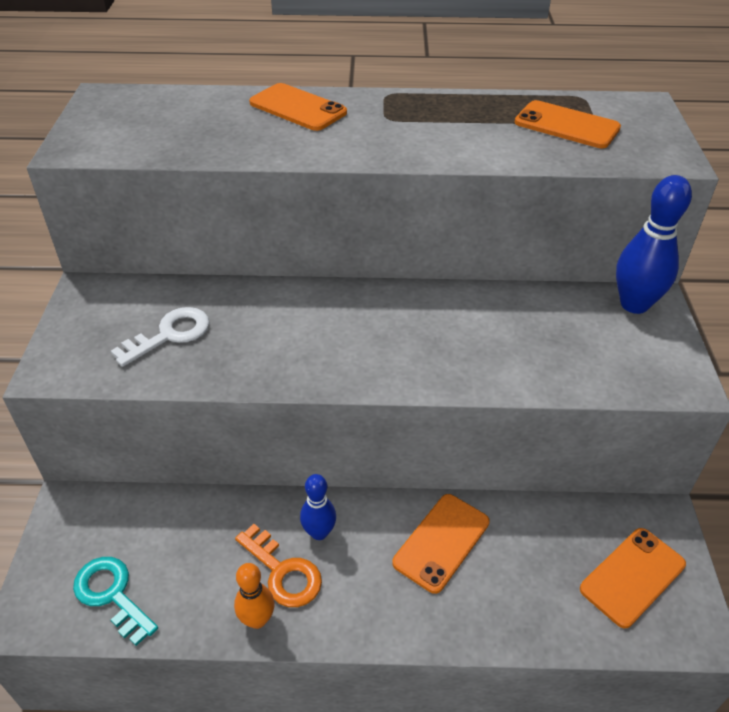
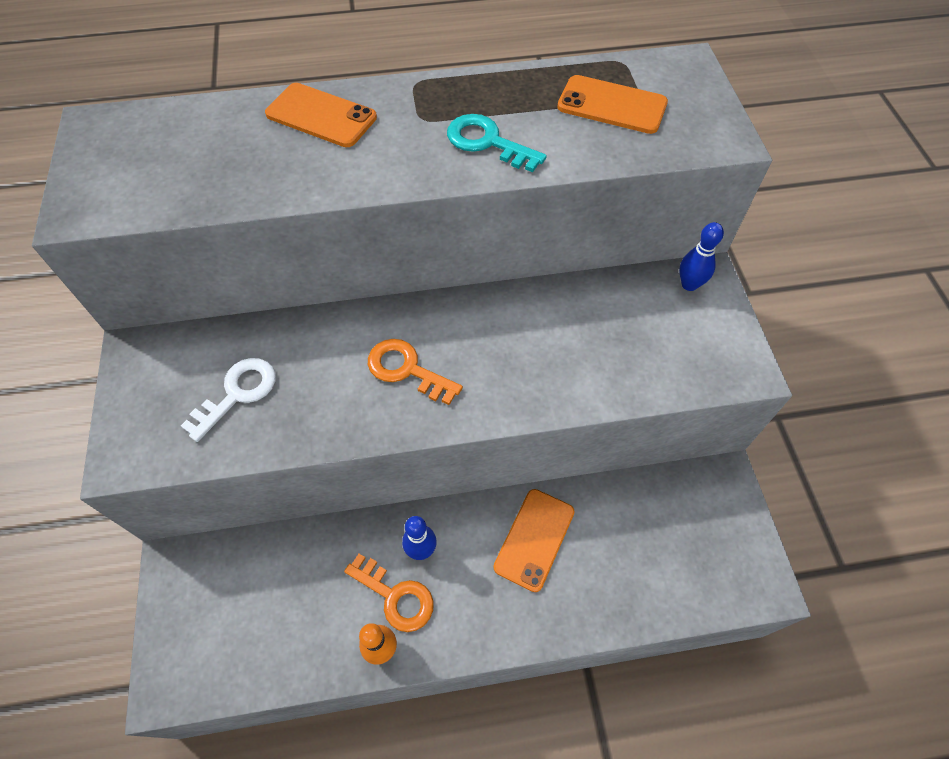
camera: 10 degrees left, 15 degrees up
(112, 595) = (240, 650): turquoise key -> turquoise key (487, 142)
(335, 337) = (407, 370): none -> orange key
(632, 576) = (705, 542): orange phone -> none
(634, 304) = (689, 284): blue bowling pin -> blue bowling pin, size x0.60

